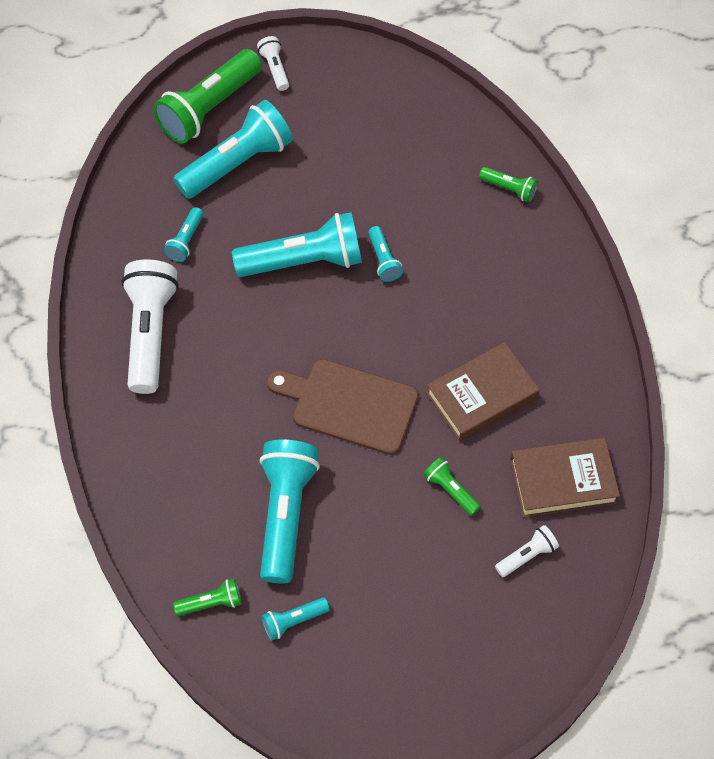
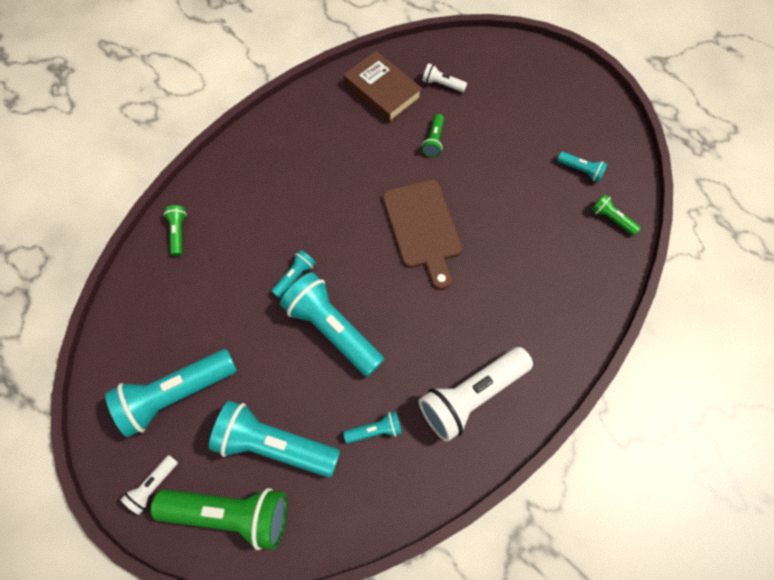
camera: 125 degrees left, 5 degrees up
(285, 514) = (524, 216): turquoise flashlight -> turquoise flashlight (177, 394)
(481, 396) = (358, 159): brown book -> none

